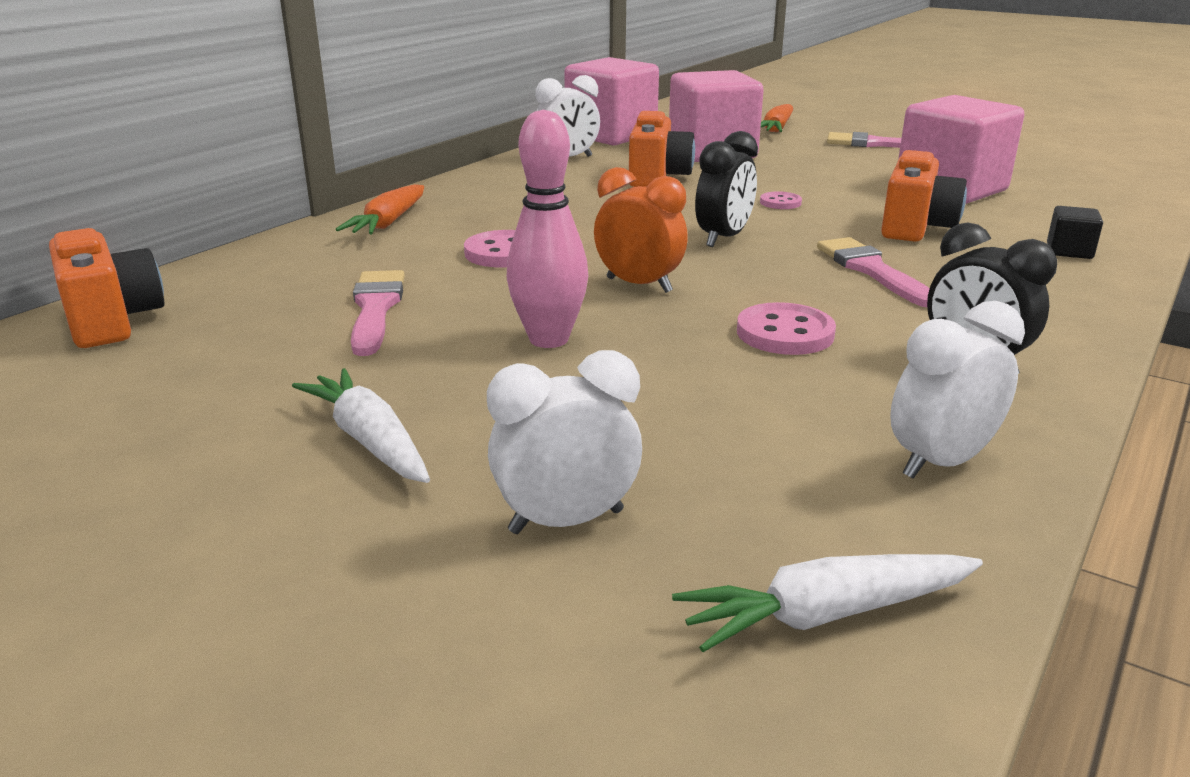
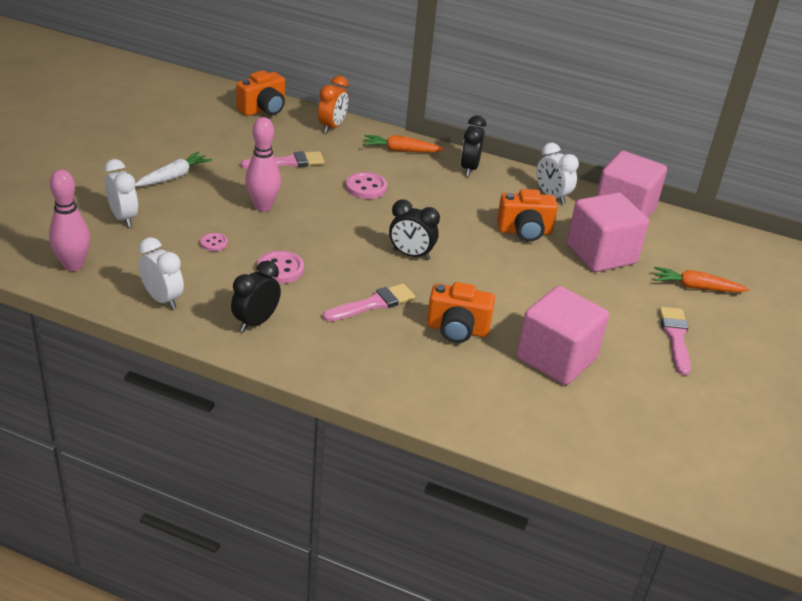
camera: 75 degrees right, 10 degrees up
(472, 189) = (469, 168): none -> black clock
(639, 285) = (331, 228): orange clock -> orange clock (332, 127)
(780, 202) = (490, 279): pink button -> pink button (214, 243)
(825, 614) = (73, 265): white carrot -> pink bowling pin
(1069, 251) = (432, 389): black cube -> none

